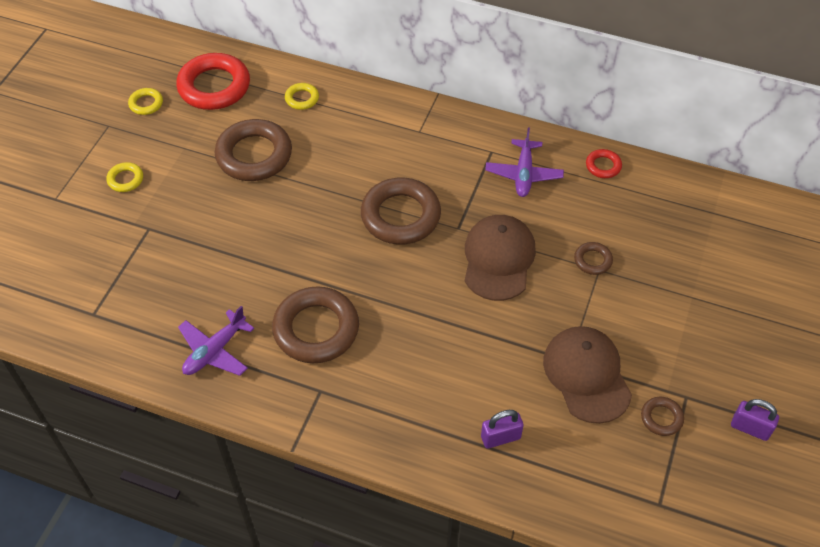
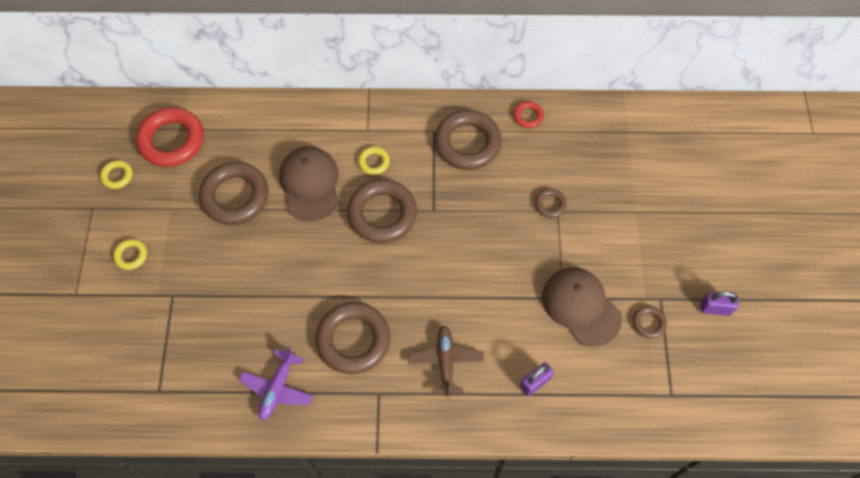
camera: 20 degrees left, 10 degrees up
(302, 98) = (254, 129): yellow ring -> yellow ring (374, 162)
(407, 383) = (445, 362): none -> brown plane
(498, 259) = (476, 228): brown cap -> brown cap (310, 184)
(523, 174) = (467, 143): purple plane -> brown ring

